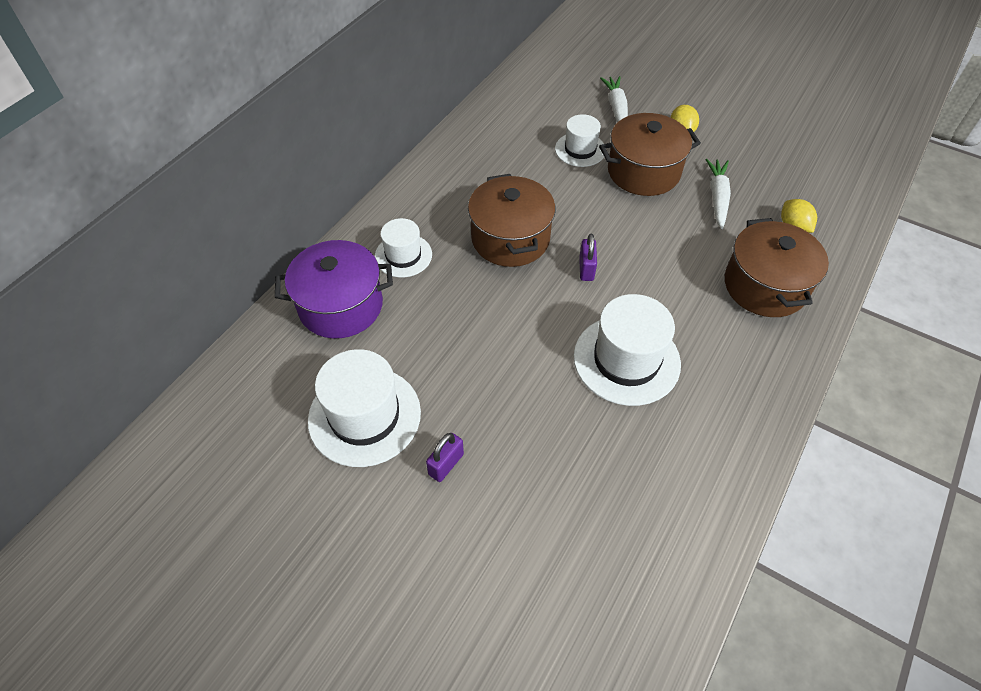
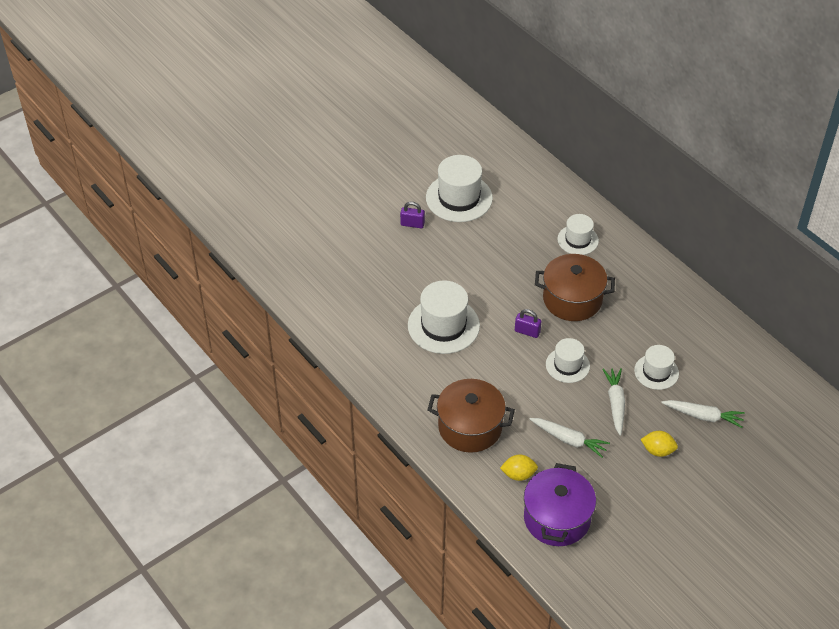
camera: 110 degrees right, 5 degrees down
(341, 306) = (545, 202): purple pot -> purple pot (557, 518)
(446, 464) = (412, 224): purple padlock -> purple padlock turned 45 degrees counterclockwise
(615, 220) = (567, 365): none -> white hat
(643, 172) = (615, 403): brown pot -> white carrot

